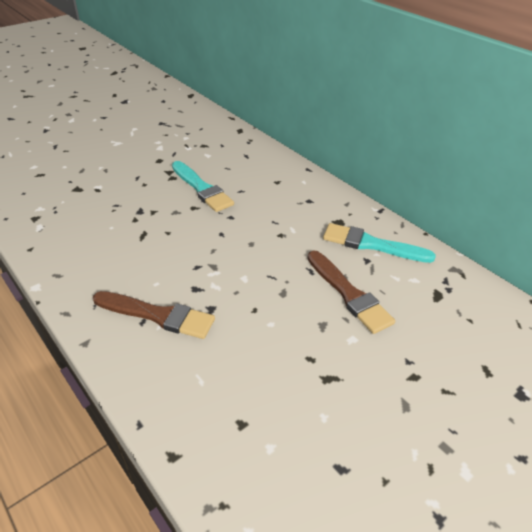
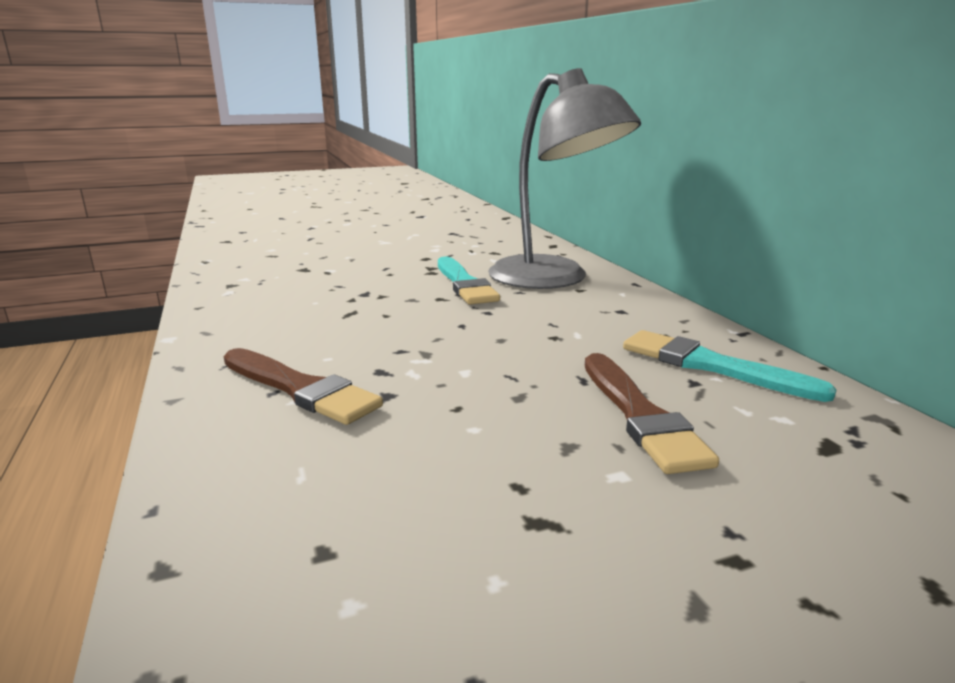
camera: 20 degrees right, 20 degrees down
(257, 173) = (553, 279): none -> grey lamp

